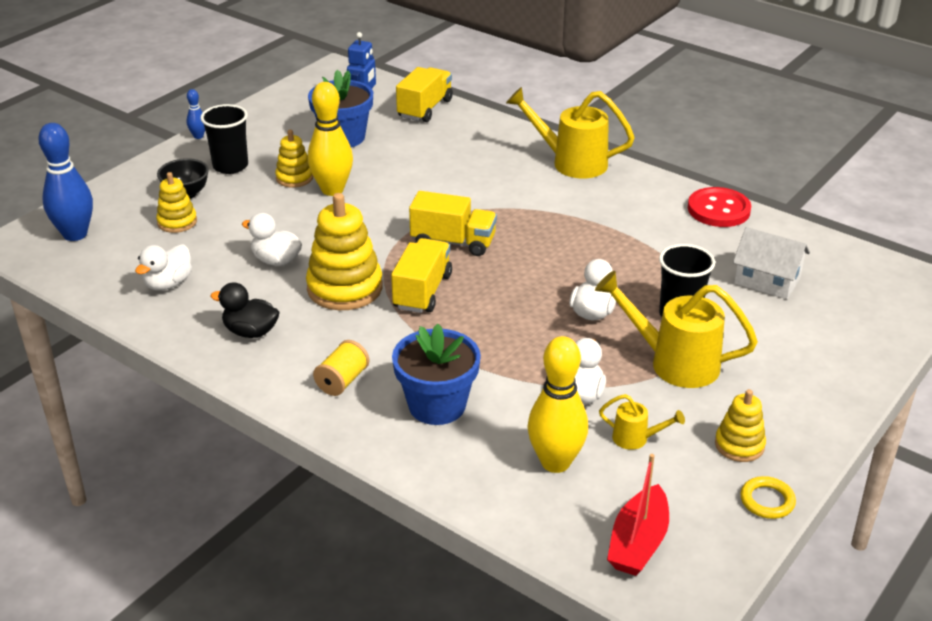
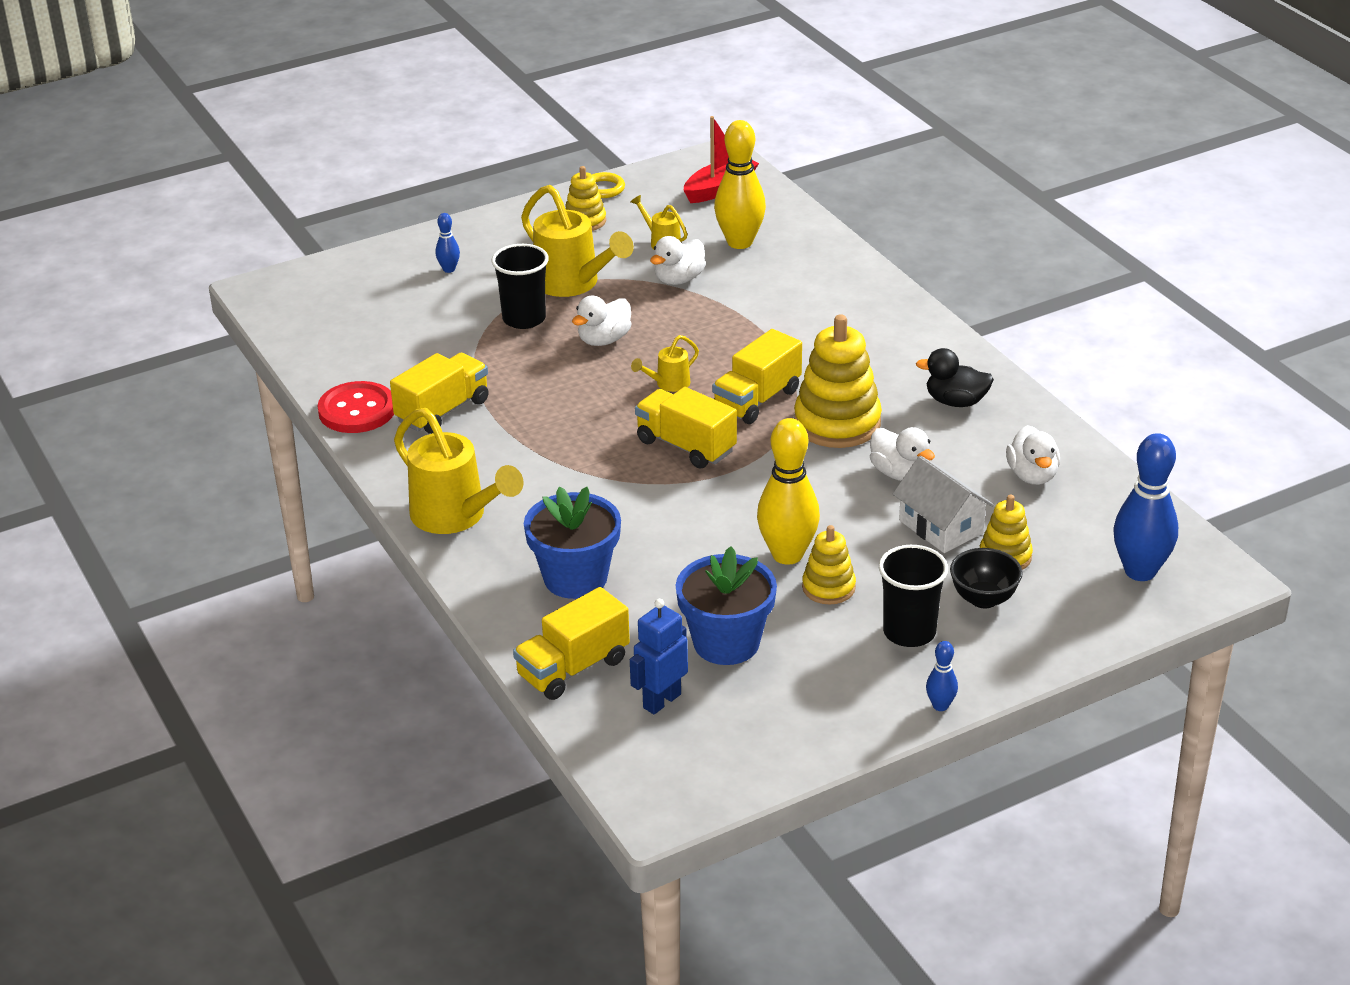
camera: 155 degrees left, 0 degrees up
(168, 284) = (1032, 475): white duck -> white duck turned 120 degrees clockwise
(250, 332) = (955, 402): black duck -> black duck turned 150 degrees clockwise
(342, 381) = (884, 337): yellow spool -> none
(437, 405) = (809, 300): blue flower pot -> blue flower pot (575, 578)
(505, 287) = (668, 384): none -> yellow watering can
(657, 224) = (443, 411): none -> yellow truck
(767, 280) = (404, 328): white house -> white house (941, 526)
(801, 347) = (449, 269): none -> blue bowling pin

